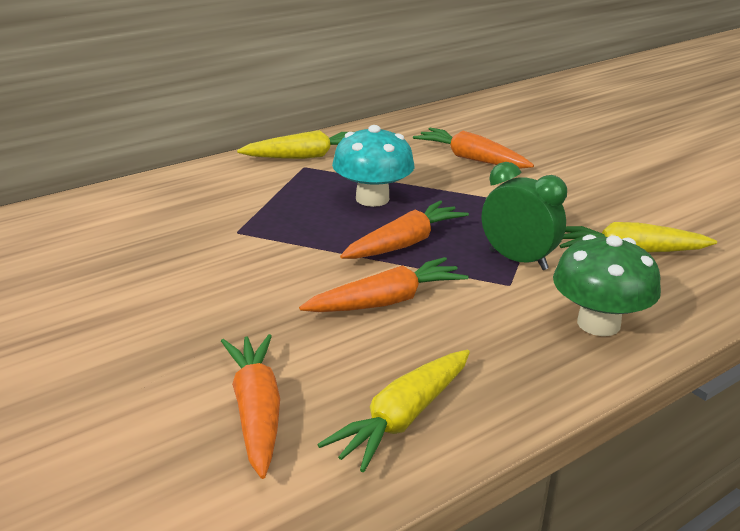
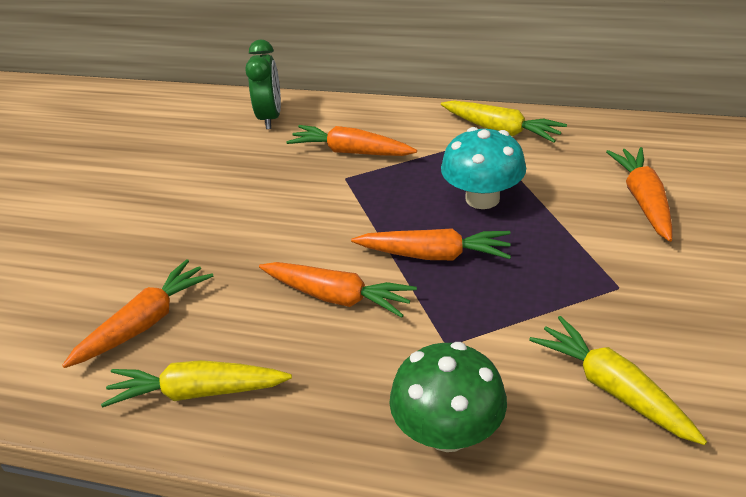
camera: 55 degrees right, 10 degrees up
(207, 214) = (351, 152): none -> orange carrot
(518, 260) = (494, 328): green clock -> green clock (270, 117)

